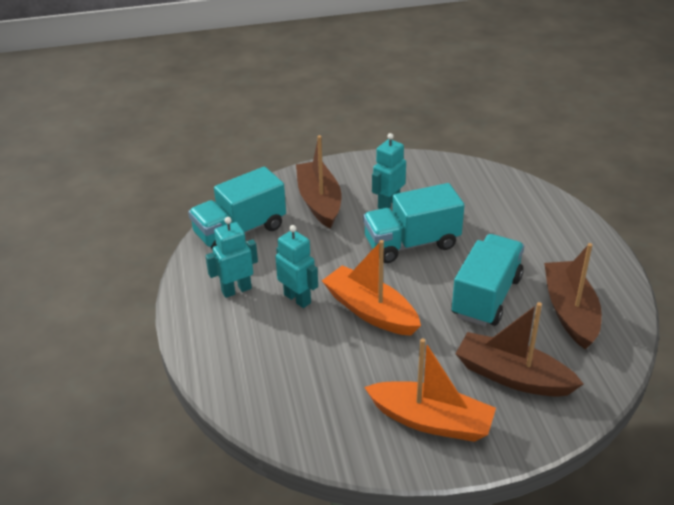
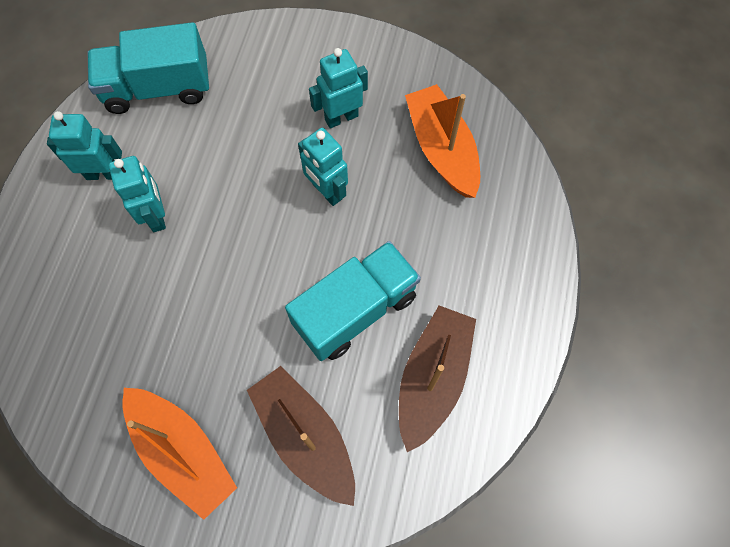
camera: 25 degrees right, 30 degrees up
(319, 202) = (267, 81): brown boat -> none
(370, 311) = (218, 270): orange boat -> orange boat (442, 149)
(411, 243) = (326, 191): turquoise truck -> turquoise robot

